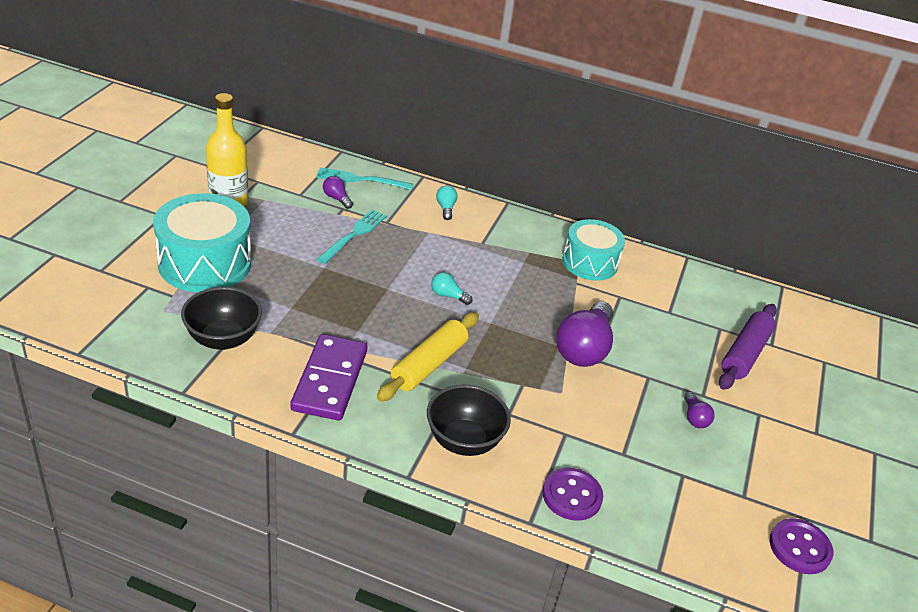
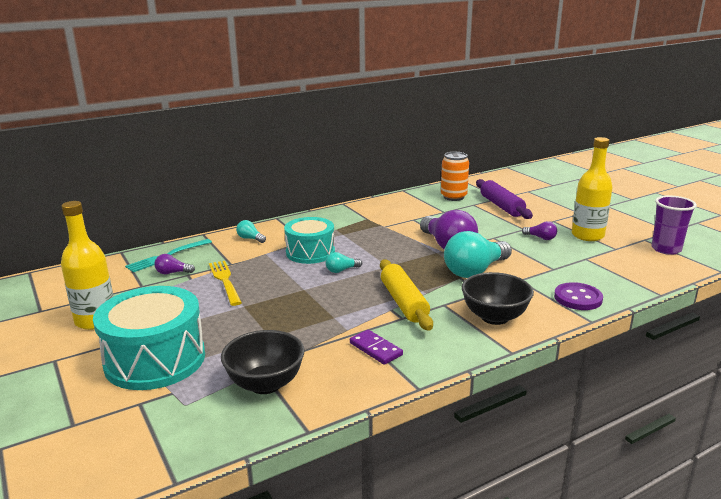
camera: 45 degrees left, 15 degrees down
(330, 380) = (376, 349): purple domino -> purple domino, size x0.54
(354, 234) = (225, 281): turquoise fork -> yellow fork
(549, 391) = (475, 271): none -> turquoise light bulb
(590, 262) = (371, 216): turquoise drum -> turquoise drum (310, 252)
(720, 304) = (453, 197): none -> orange can
(752, 459) = (587, 235): none -> yellow bottle
(799, 548) = (666, 249): purple button -> purple cup

